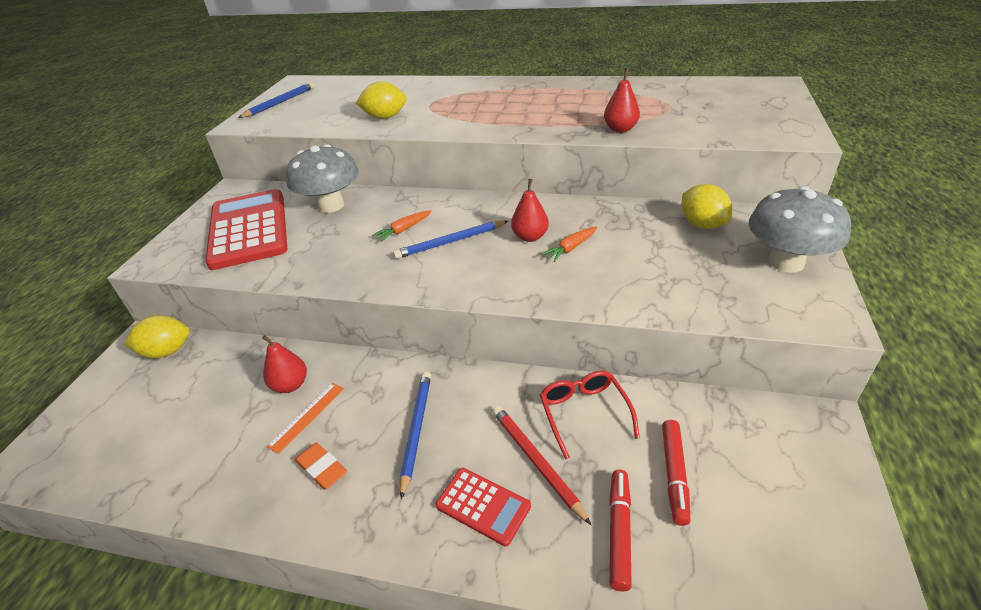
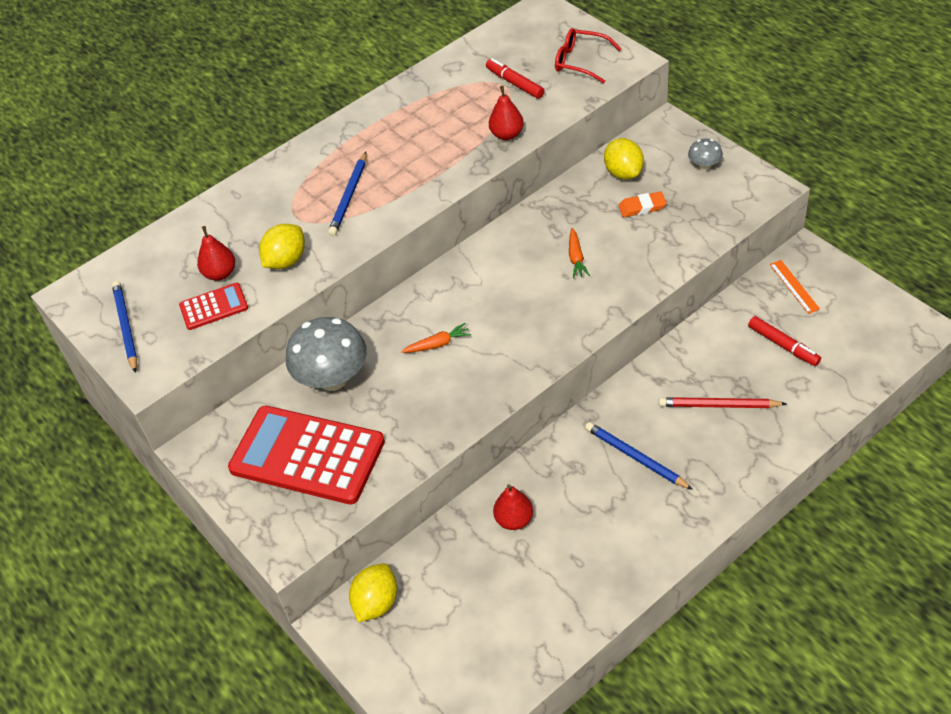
camera: 50 degrees left, 10 degrees up
(307, 416) = (562, 520): orange ruler -> orange ruler (794, 286)
(322, 468) = (624, 527): orange eraser -> orange eraser (642, 207)
(403, 230) = (438, 344): orange carrot -> orange carrot turned 105 degrees counterclockwise
(450, 242) = (490, 322): blue pencil -> blue pencil (349, 196)
(483, 506) = (729, 450): red calculator -> red calculator (214, 307)
(530, 237) = (536, 272): red pear -> red pear (220, 273)
(584, 413) = (701, 358): red glasses -> red glasses (580, 61)
(619, 532) = (799, 395): red marker -> red marker (515, 83)
(702, 224) = (623, 173): yellow lemon -> yellow lemon turned 60 degrees clockwise
(786, 262) = (704, 166): grey mushroom -> grey mushroom, size x0.47

